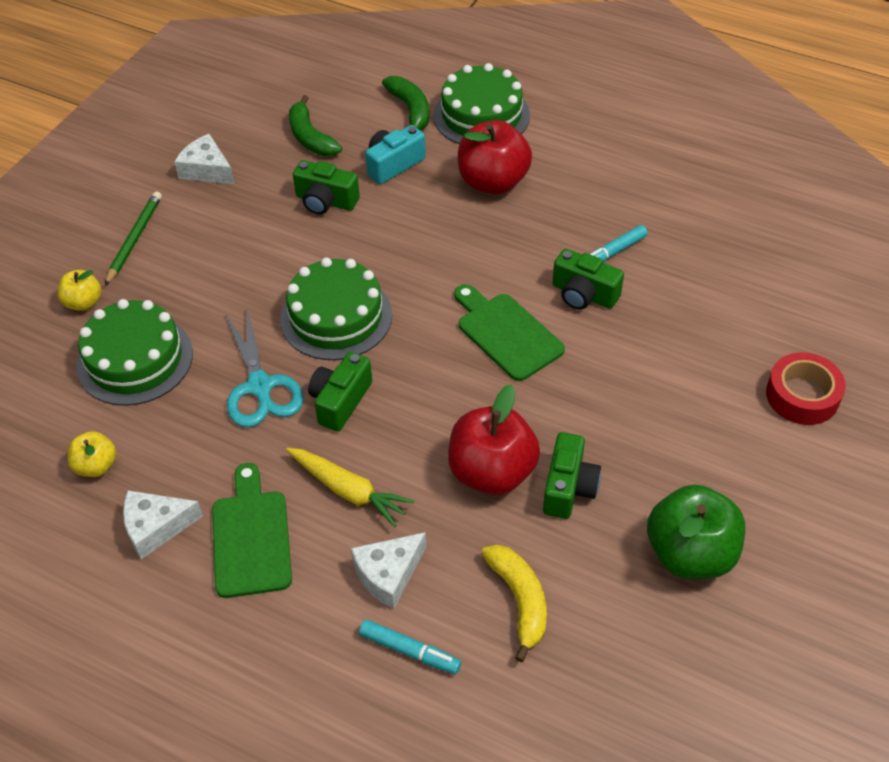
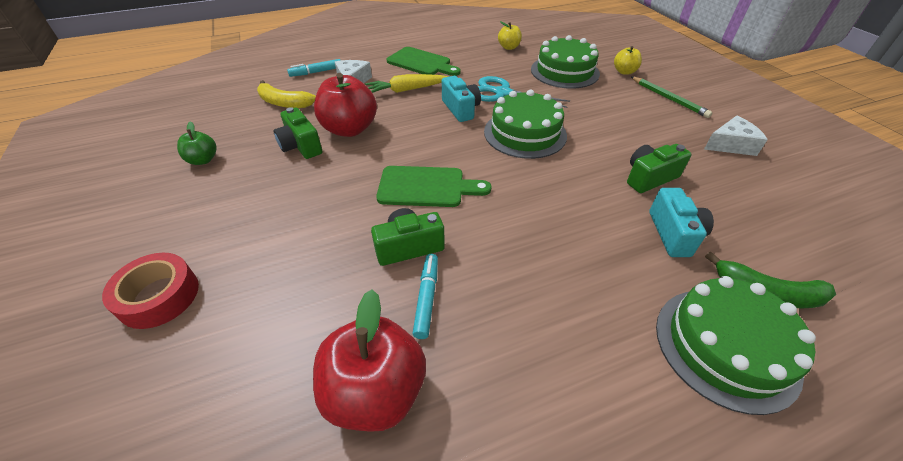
camera: 130 degrees right, 5 degrees down
(156, 527) = (458, 48): white cheese -> none
(310, 137) = (749, 207): green banana -> none
(340, 401) = (461, 109): green camera -> turquoise camera
(493, 182) = (598, 282): red apple -> red apple (376, 391)
(690, 553) = (203, 160): green apple -> green apple, size x0.53

